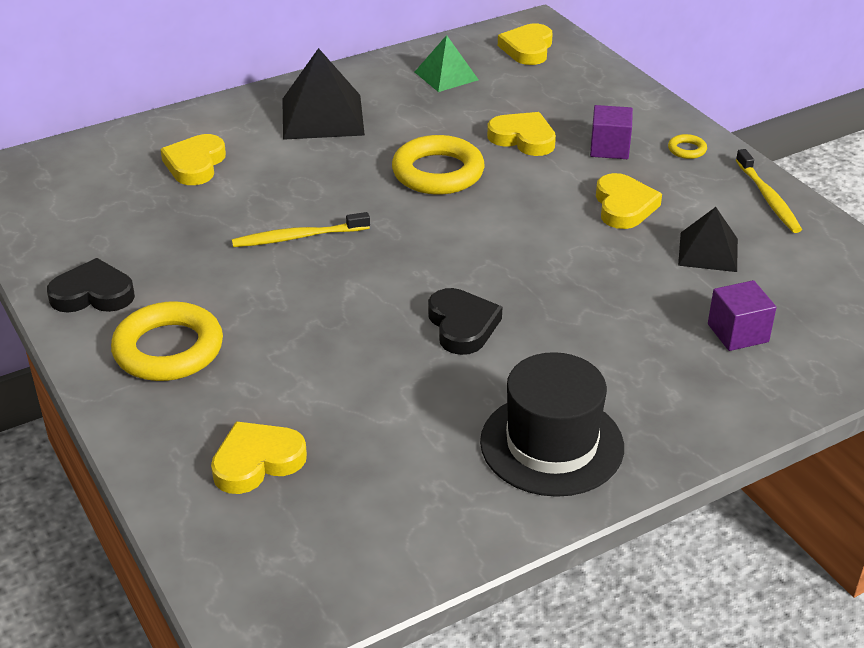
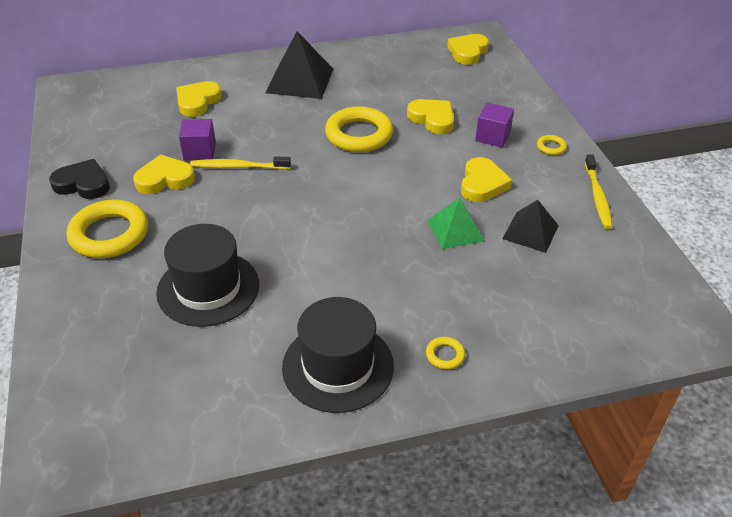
camera: 15 degrees right, 5 degrees up
(257, 461) = (123, 333): yellow heart -> yellow heart (165, 179)
(340, 388) = (208, 288): none -> black hat
(446, 76) = (400, 63): green pyramid -> green pyramid (455, 230)
(462, 325) = (318, 256): black heart -> none
(673, 406) = (445, 355): none -> yellow ring
(738, 333) = (523, 303): purple cube -> purple cube (200, 151)

